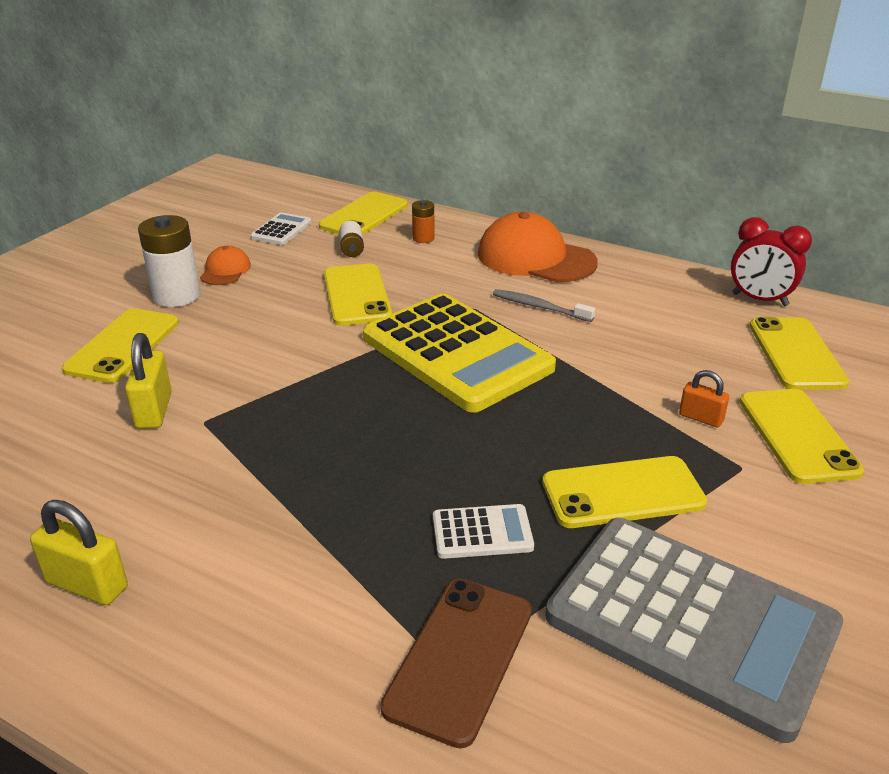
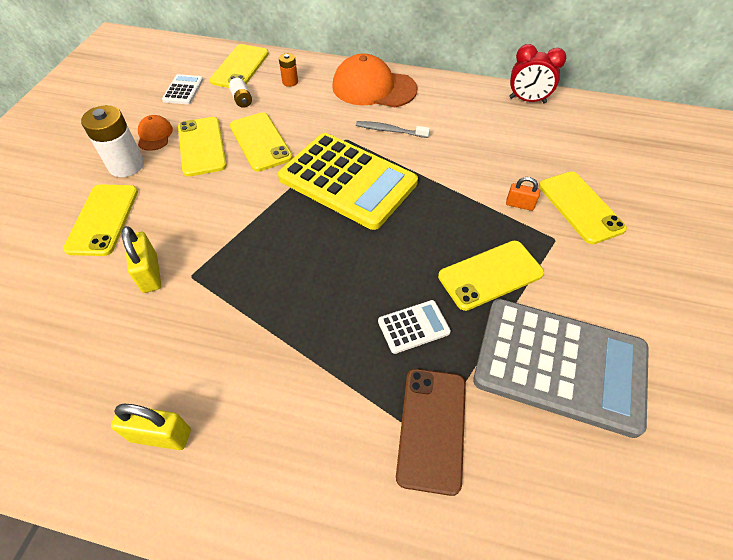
camera: 15 degrees left, 20 degrees up
(796, 354) = (561, 141): yellow phone -> yellow phone (202, 146)

